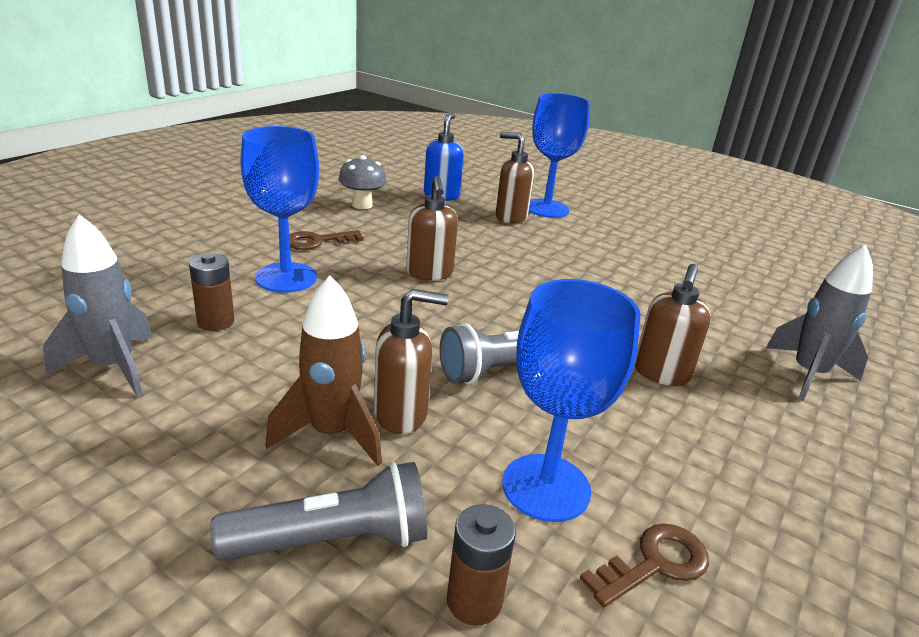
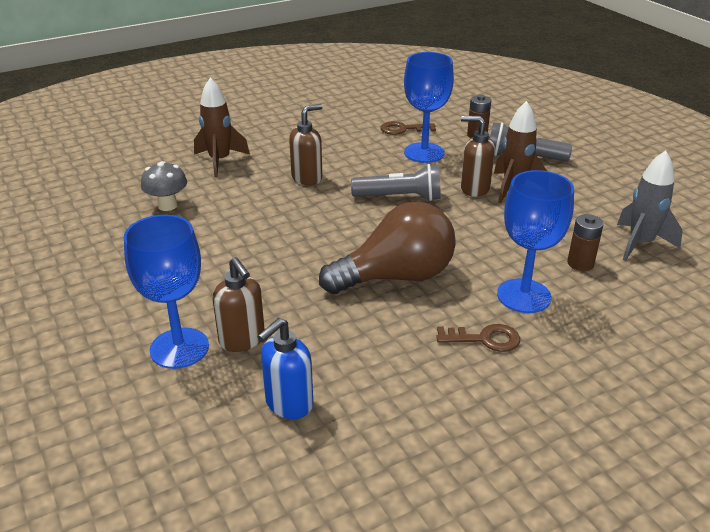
camera: 150 degrees left, 5 degrees up
(362, 205) = (409, 401): grey mushroom -> grey mushroom (167, 205)
(429, 273) = (396, 277): brown soap dispenser -> brown light bulb
(808, 374) = (220, 161): grey rocket -> brown rocket

